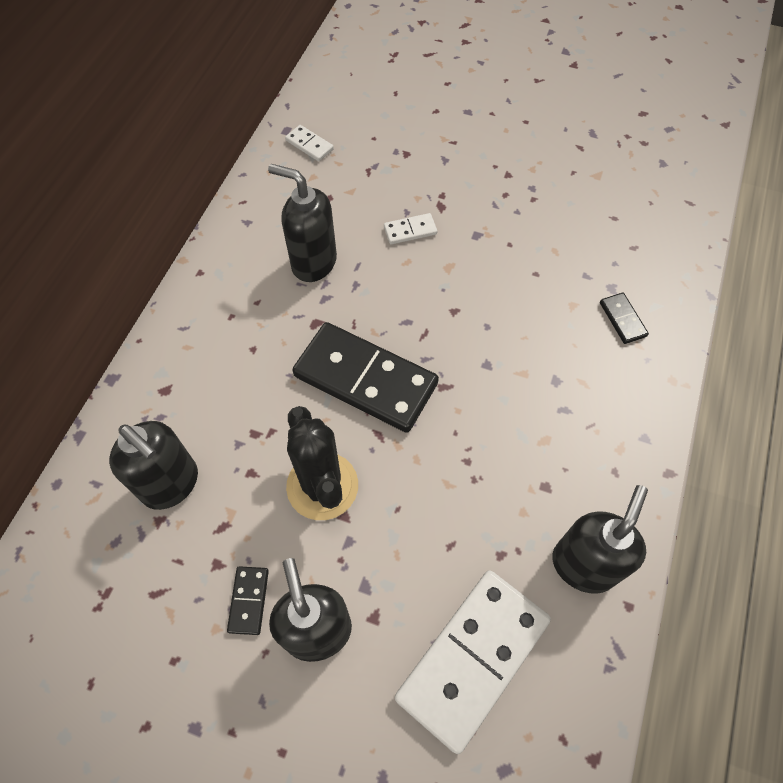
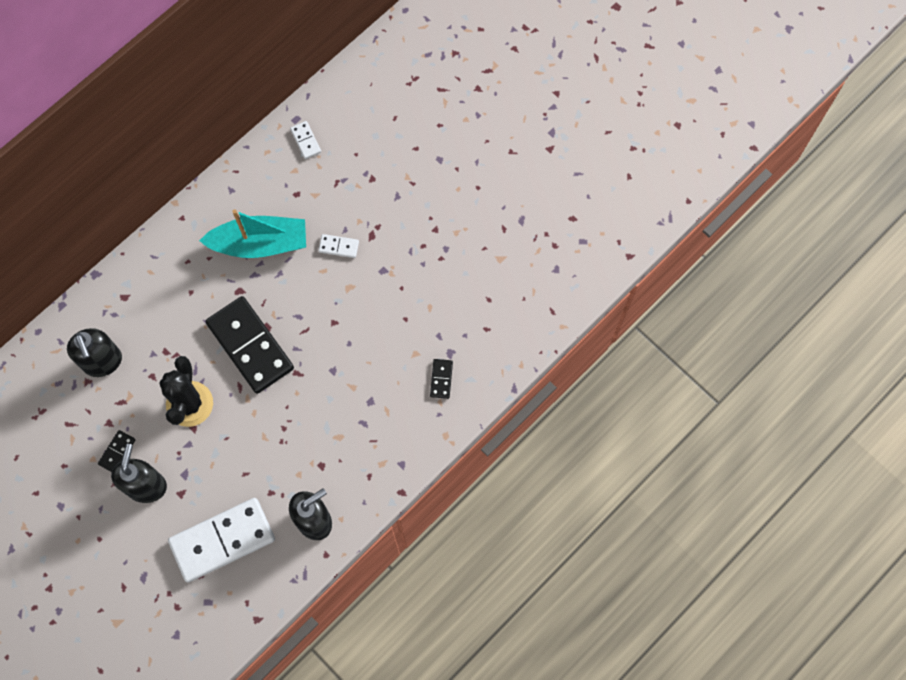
camera: 25 degrees right, 10 degrees up
(313, 262) = (260, 244): black soap dispenser -> turquoise boat

